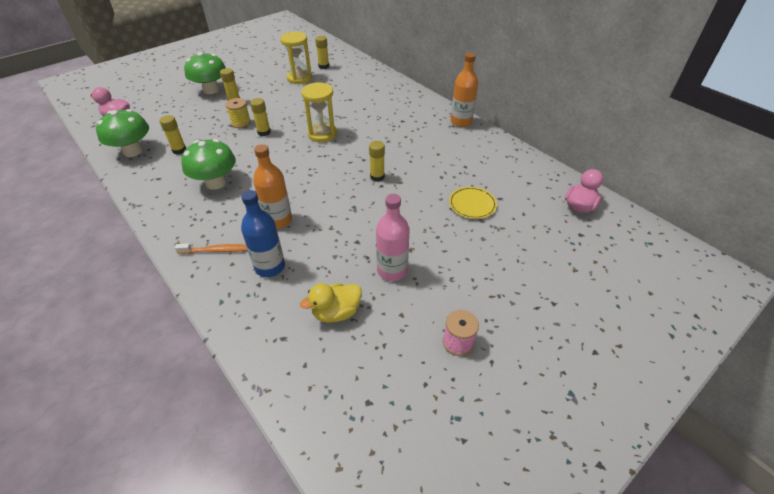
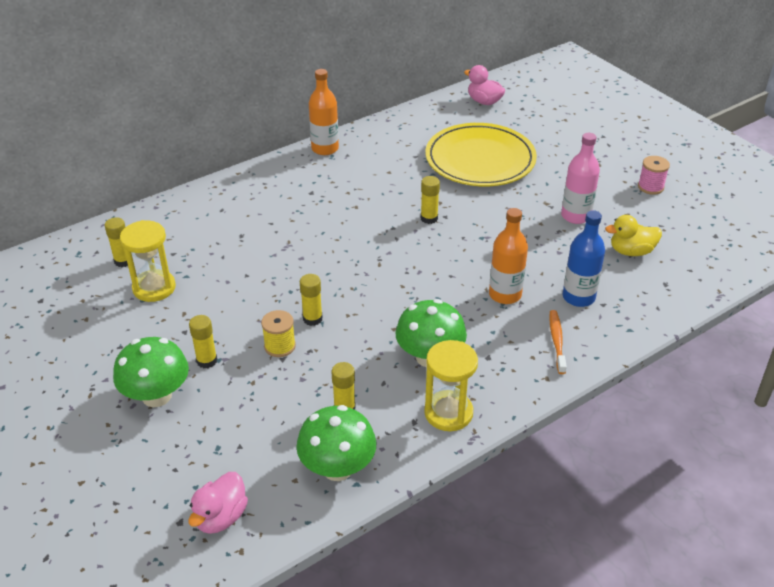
camera: 85 degrees left, 5 degrees down
(322, 134) = (329, 262): yellow hourglass -> yellow hourglass (448, 413)
(336, 312) = (631, 251): yellow duck -> yellow duck turned 105 degrees clockwise
(472, 204) = (480, 159): yellow plate -> yellow plate, size x2.22

